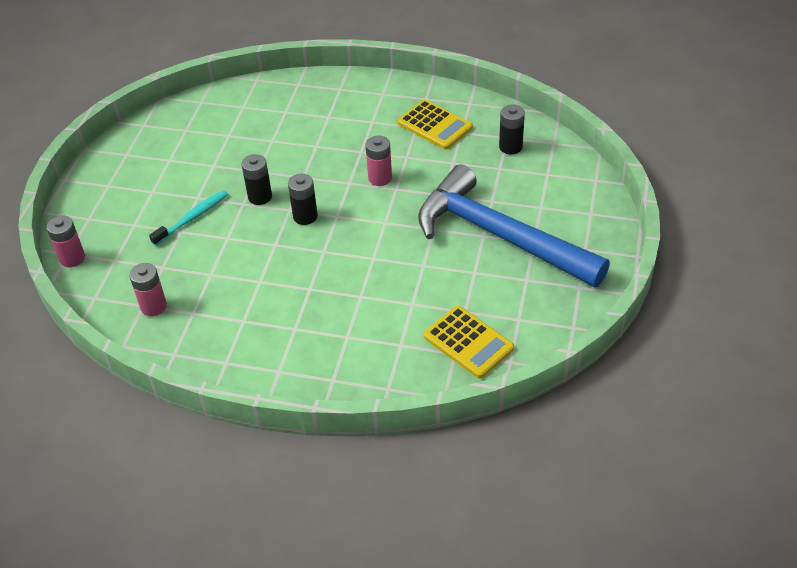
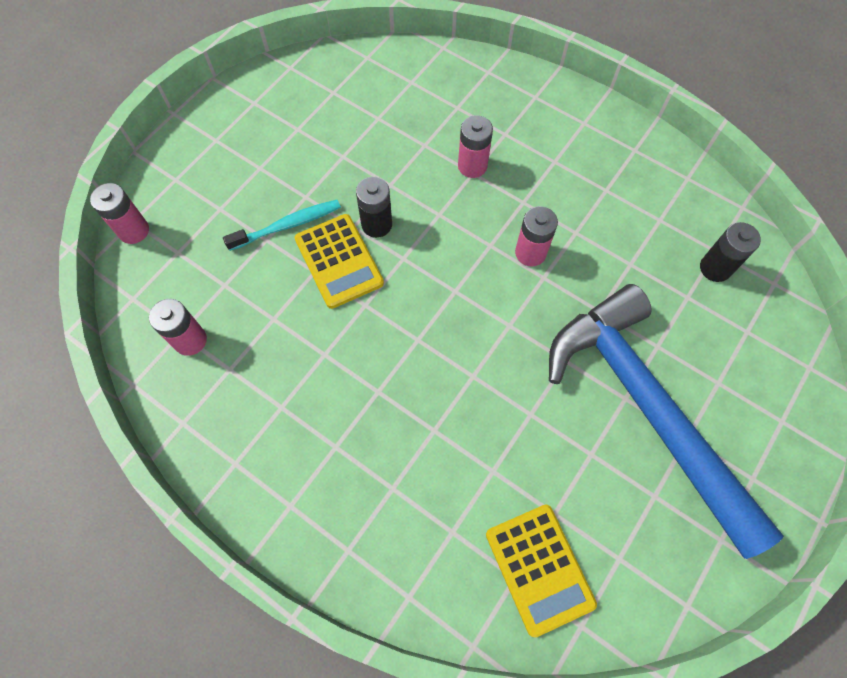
camera: 20 degrees right, 20 degrees up
(305, 216) = (417, 276): black battery -> none
(313, 142) = (472, 166): none -> pink battery
(435, 125) = (630, 196): yellow calculator -> yellow calculator (339, 261)

